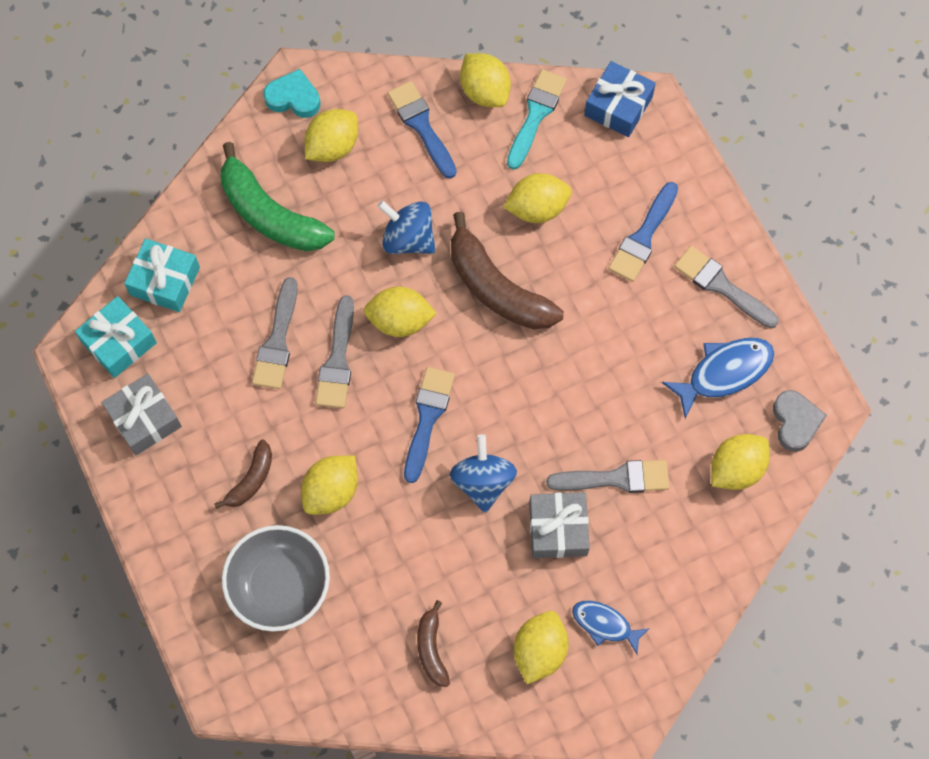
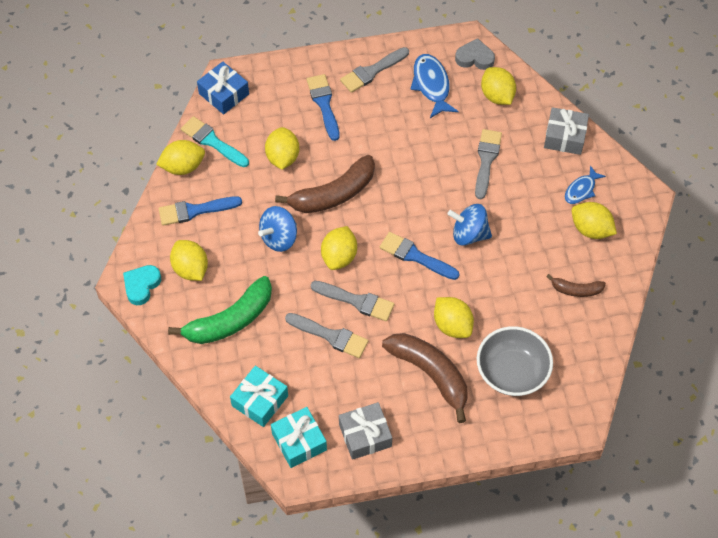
camera: 75 degrees left, 10 degrees down
(251, 479) = (430, 374): brown banana -> brown banana, size x1.92
(558, 529) = (512, 200): grey gift -> grey gift (564, 137)
(643, 237) = (324, 104): blue brush -> blue brush turned 150 degrees counterclockwise

